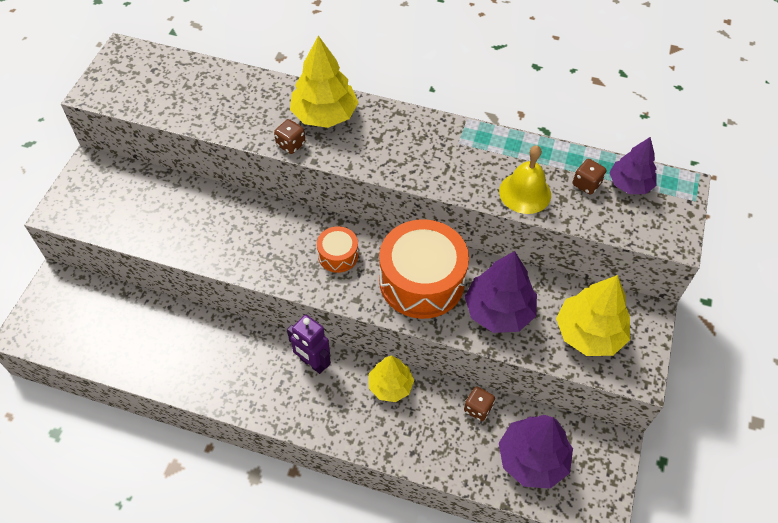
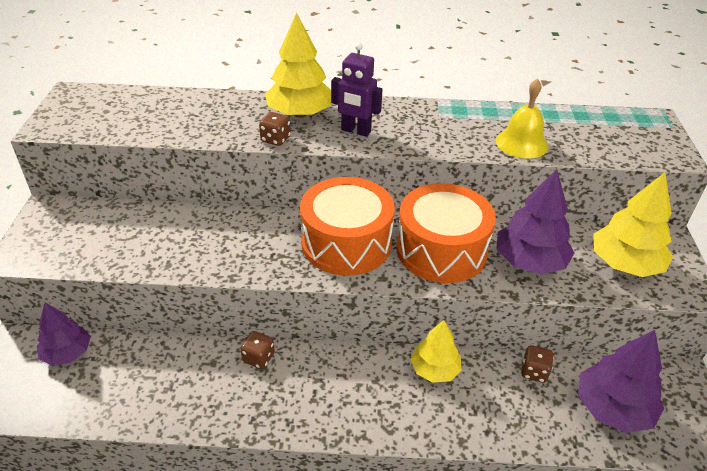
camera: 15 degrees left, 15 degrees down
(312, 363) = (342, 365): purple robot -> purple robot (355, 131)
(338, 255) = (346, 243): orange drum -> orange drum, size x2.08
(586, 184) = (573, 129): brown dice -> brown dice (258, 358)
(630, 184) = (610, 124): purple tree -> purple tree (67, 353)

